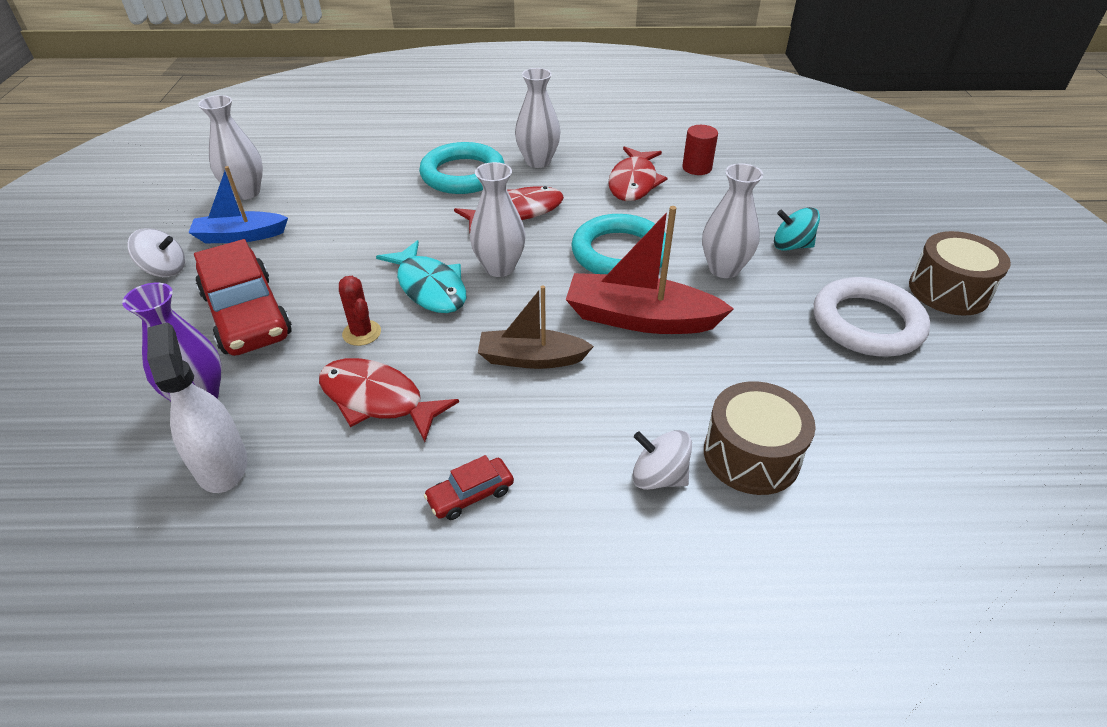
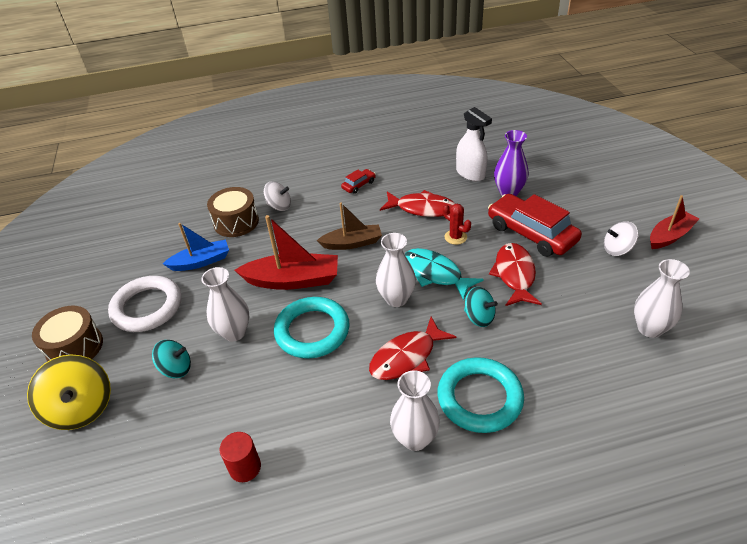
camera: 170 degrees right, 0 degrees up
(76, 272) = (670, 236): none -> red boat
(240, 236) = (601, 285): blue boat -> blue boat (201, 261)
(412, 231) = (479, 317): none -> turquoise spinning top
(634, 182) = (310, 425): red fish -> red fish (514, 274)
(892, 230) = (81, 408): none -> yellow spinning top

